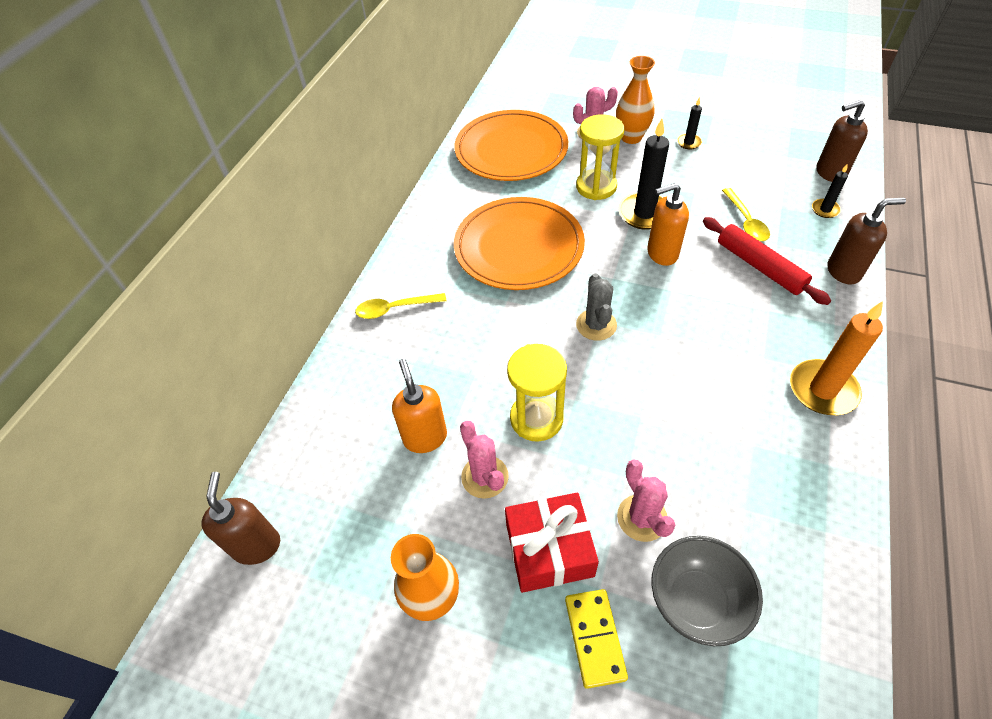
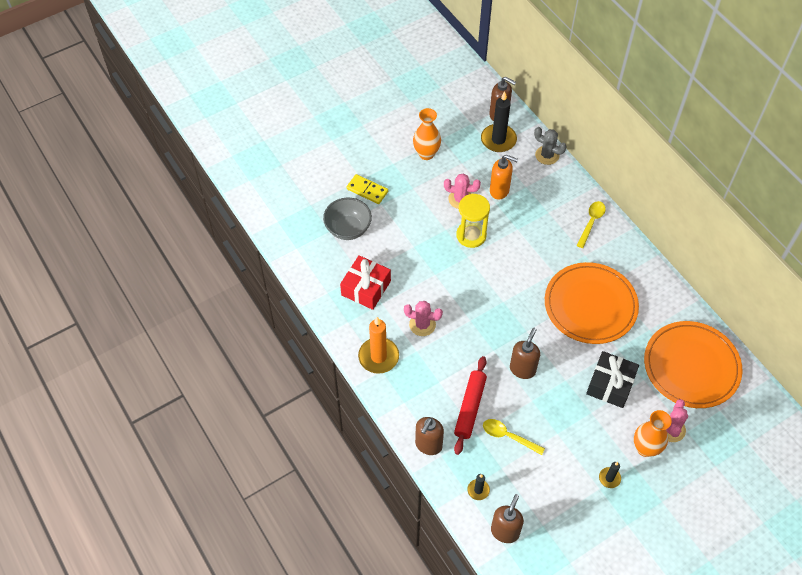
camera: 125 degrees right, 5 degrees up
(549, 550) = (410, 199): red gift -> red gift (366, 288)
(596, 187) = (610, 384): yellow hourglass -> black gift
(596, 325) = (501, 298): grey cactus -> grey cactus (547, 155)
(642, 518) = (392, 237): pink cactus -> pink cactus (422, 325)
(644, 213) = (563, 389): black candle -> black candle (498, 140)
(661, 254) = (522, 369): orange soap dispenser -> brown soap dispenser
(759, 267) = (470, 407): red rolling pin -> red rolling pin turned 75 degrees counterclockwise

